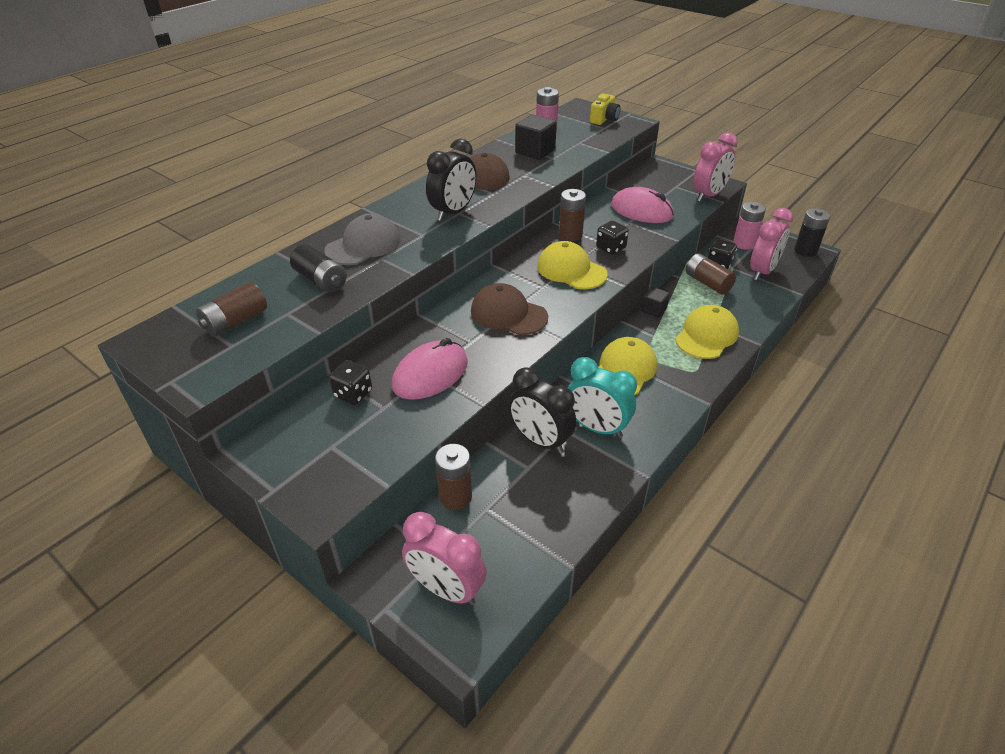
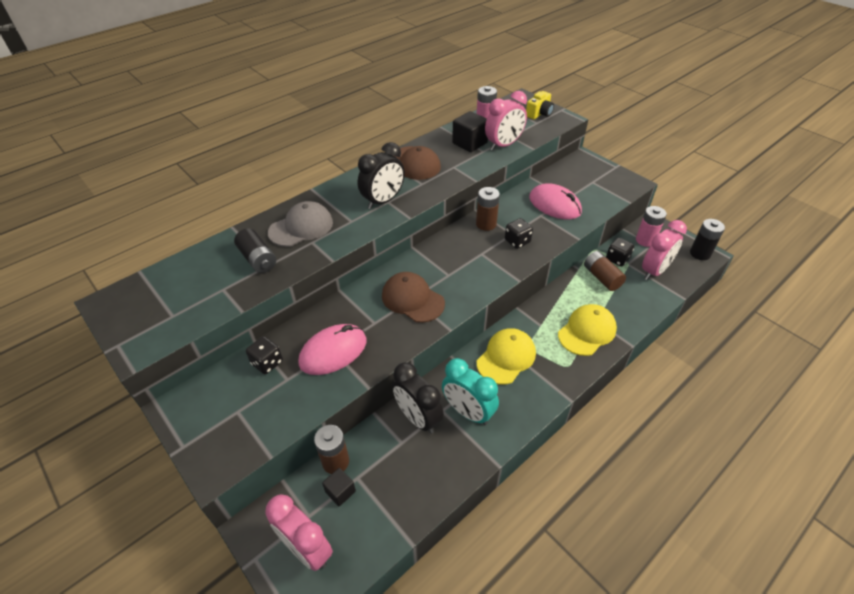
camera: 10 degrees right, 5 degrees up
(235, 321) = (181, 292): brown battery -> none
(571, 270) = (477, 260): yellow cap -> none
(653, 310) = (547, 299): black cube -> black cube (340, 491)
(708, 195) = (619, 194): pink clock -> pink clock (503, 145)

